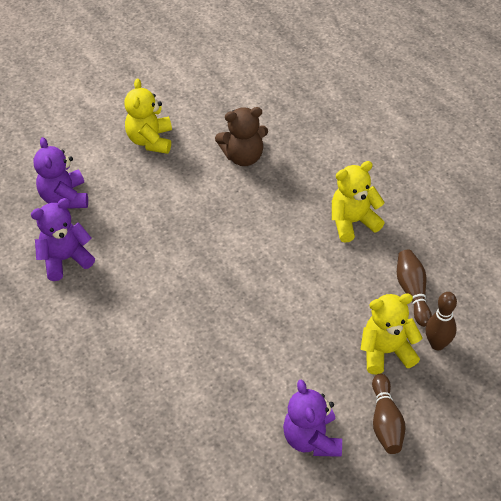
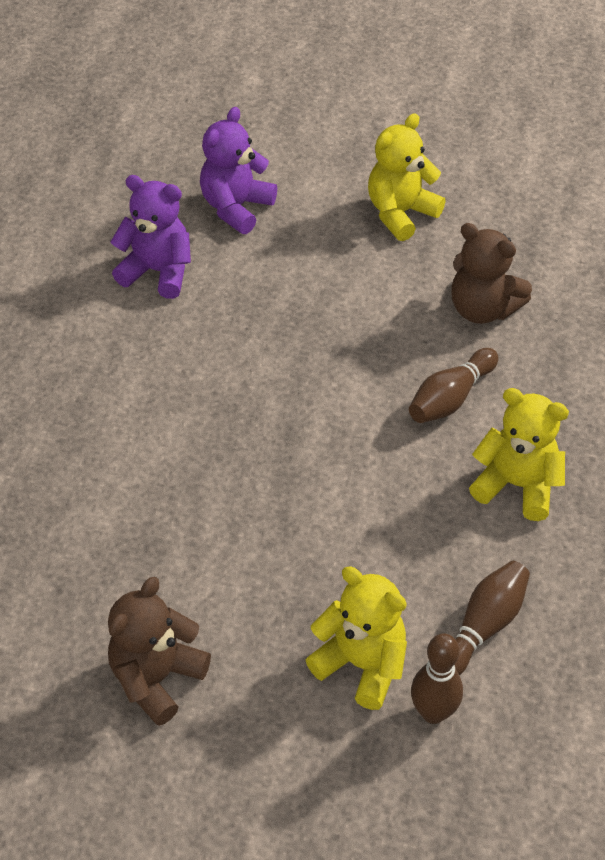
camera: 45 degrees right, 0 degrees up
(312, 439) = (157, 678): purple teddy bear -> brown teddy bear
(385, 421) = (258, 739): brown bowling pin -> brown bowling pin (450, 398)

